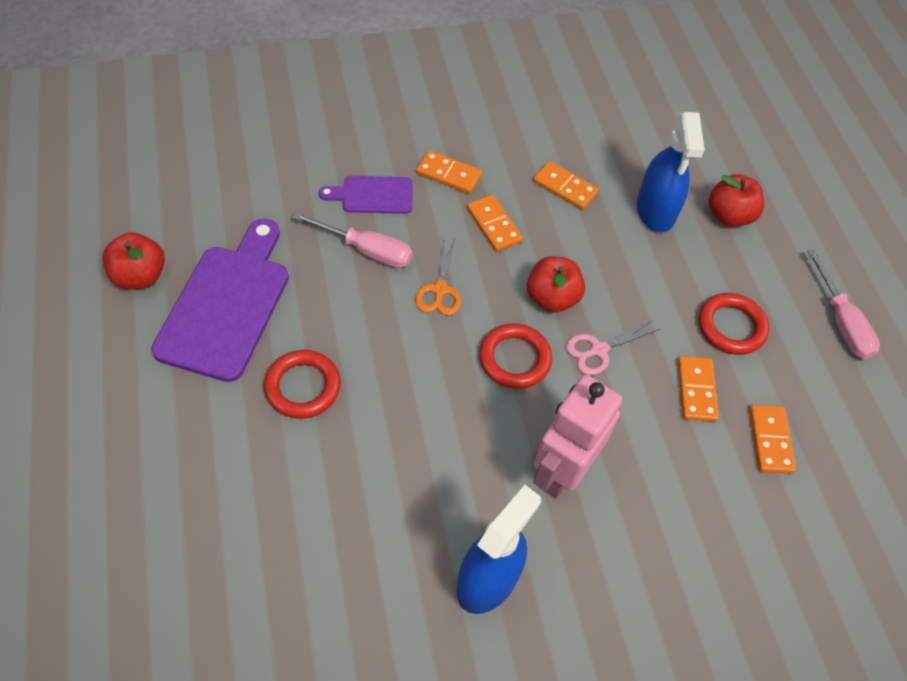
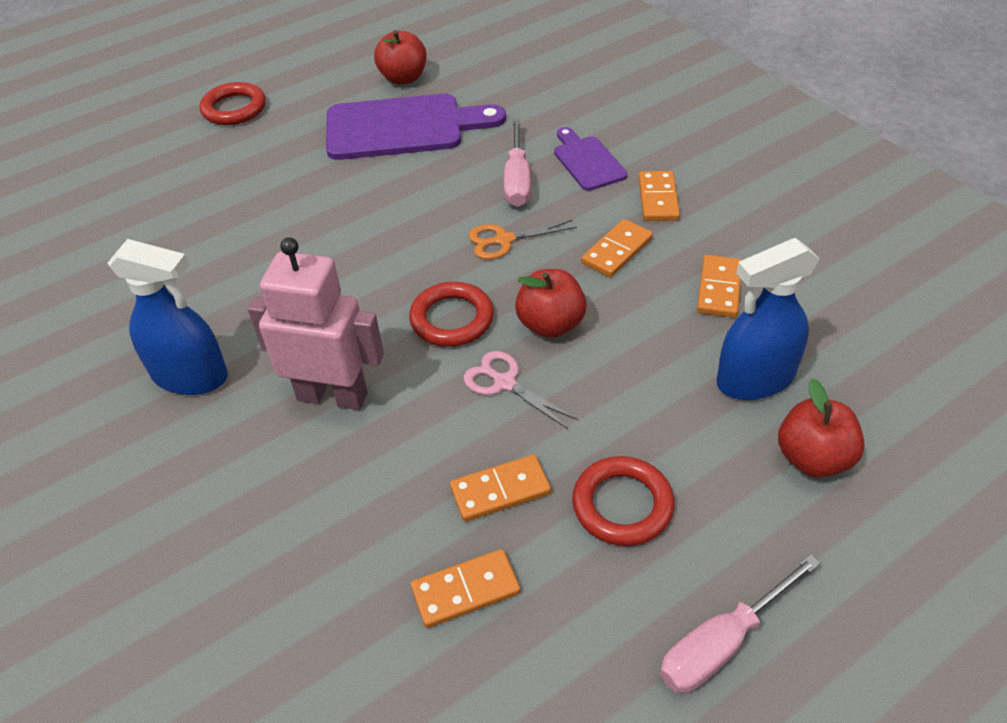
camera: 75 degrees right, 10 degrees down
(303, 387) = (343, 195): red ring -> red ring (234, 109)

